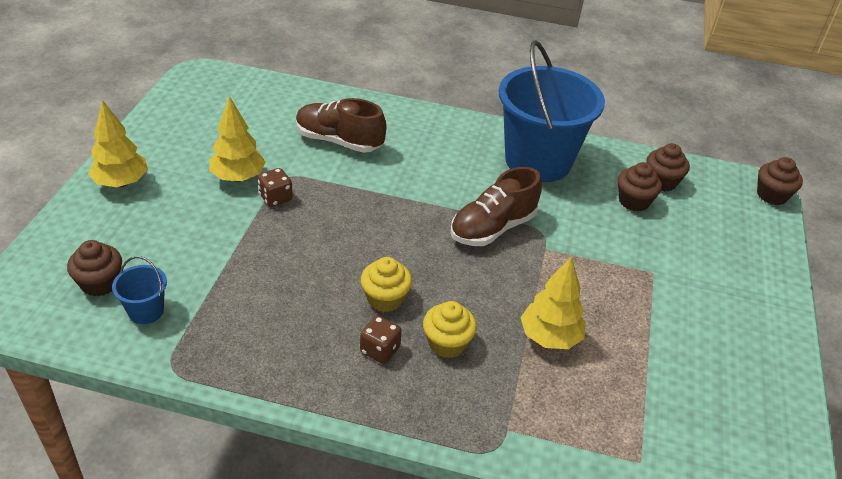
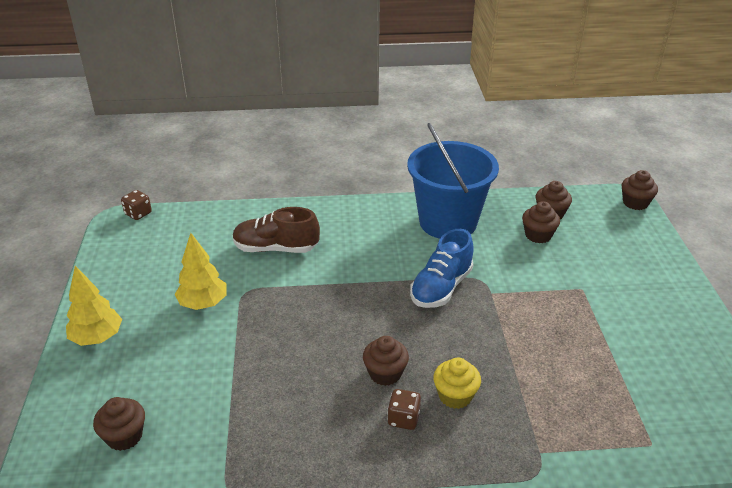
camera: 15 degrees left, 5 degrees down
(146, 311) = (181, 449): blue bucket -> none
(276, 198) = (246, 313): brown dice -> brown dice (138, 214)
(385, 299) = (385, 373): yellow cupcake -> brown cupcake
(493, 228) = (441, 288): brown shoe -> blue shoe
(549, 337) = (532, 365): yellow tree -> none

